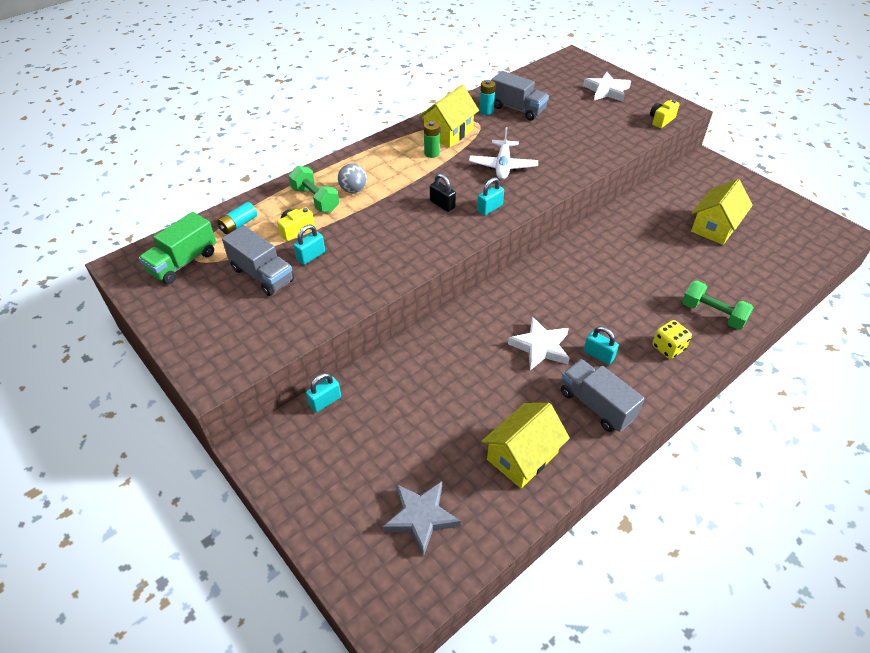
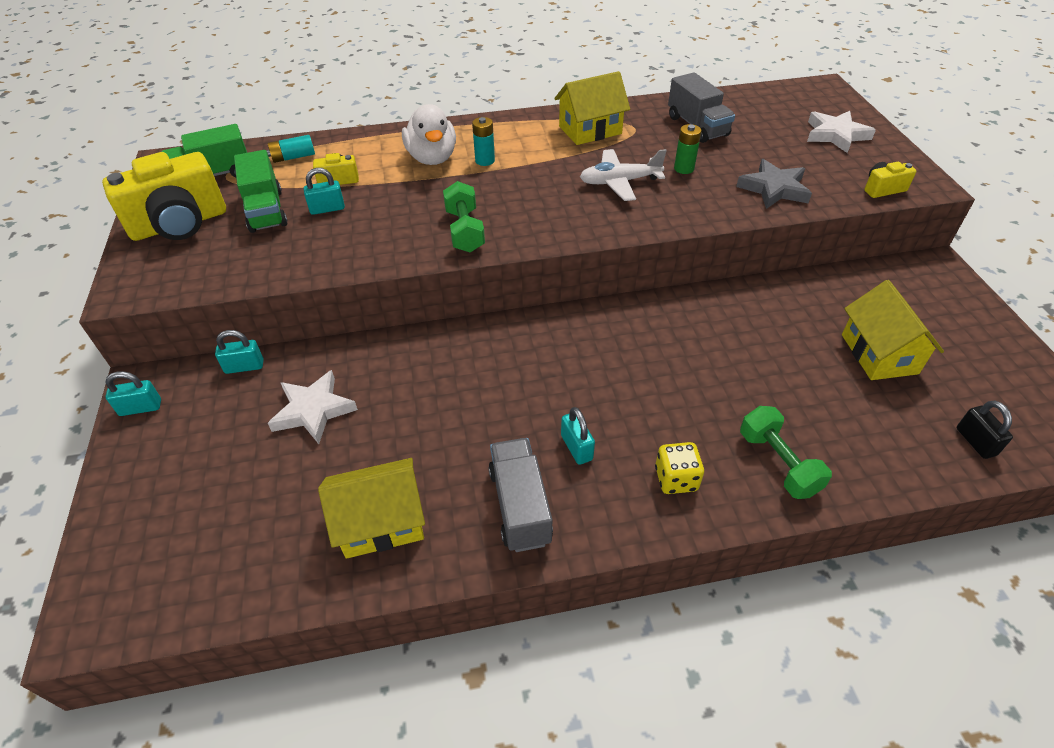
camera: 30 degrees right, 0 degrees up
(199, 311) = (180, 224): none -> yellow camera
(262, 275) = (266, 211): grey truck -> green truck
(315, 199) = (386, 156): green dumbbell -> green dumbbell (465, 231)
(353, 190) = (432, 158): grey ball -> white duck
(421, 517) = (218, 533): grey star -> grey star (774, 189)
(431, 153) = (550, 145): green battery -> green battery (684, 168)
(442, 204) = (510, 201): black padlock -> black padlock (975, 442)
(486, 111) = (656, 119): turquoise battery -> turquoise battery (485, 160)
(490, 208) = (560, 222): turquoise padlock -> turquoise padlock (141, 408)
(503, 166) = (619, 182): white plane -> white plane turned 45 degrees clockwise
(540, 347) = (515, 407): white star -> white star (313, 410)
(714, 227) = (879, 354): yellow house -> yellow house turned 75 degrees counterclockwise

